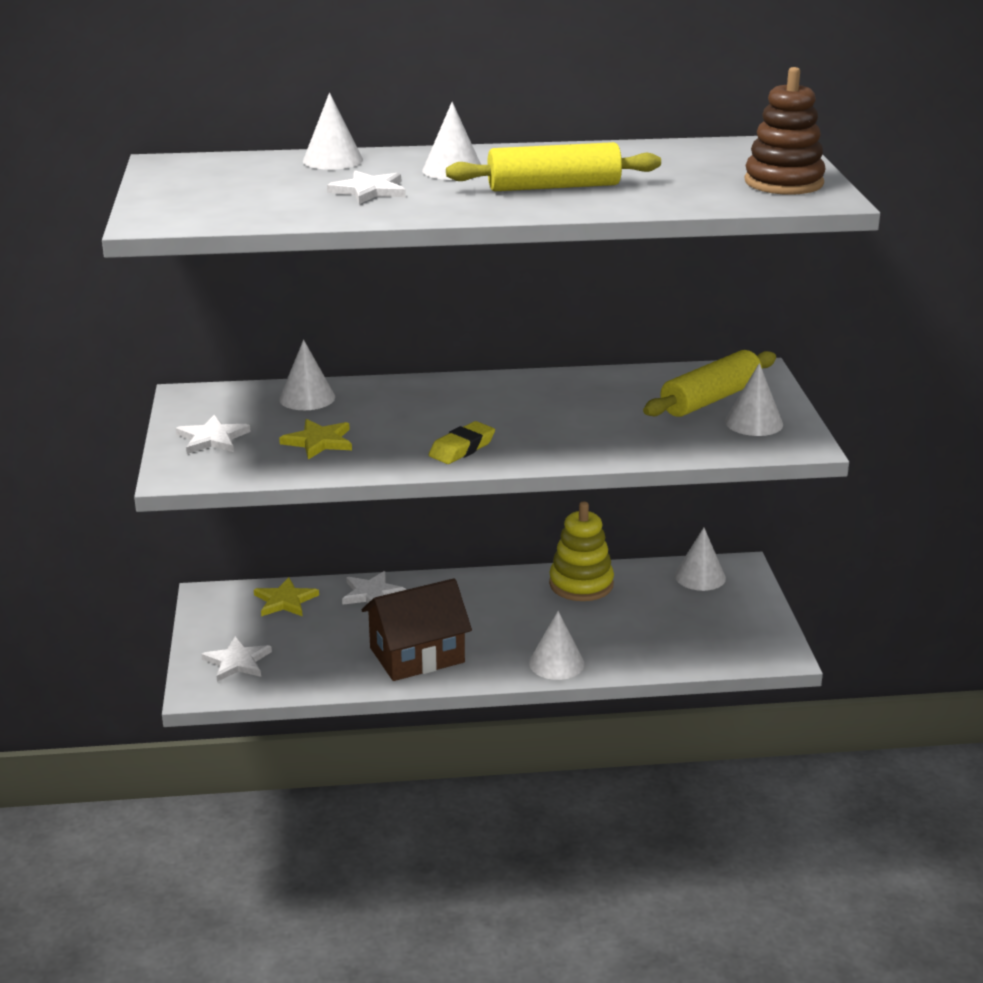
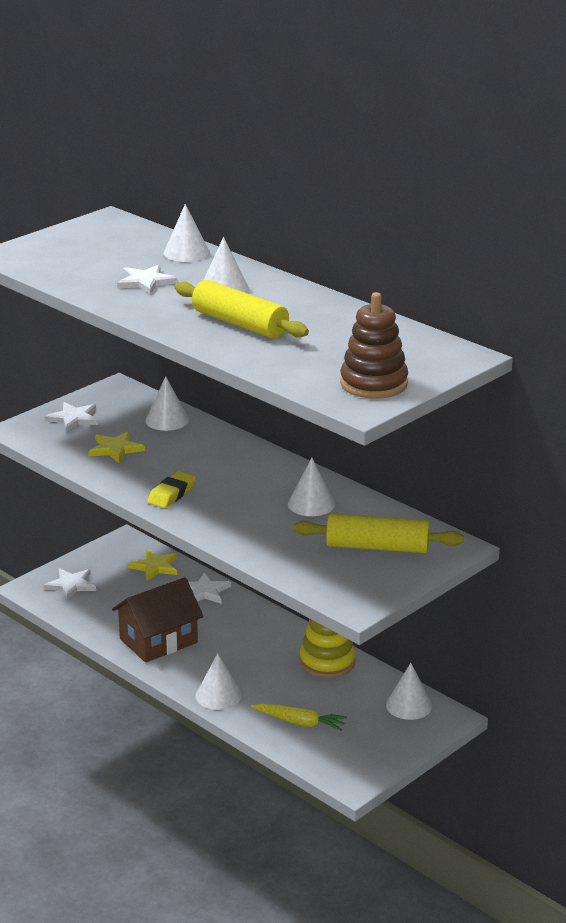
camera: 50 degrees right, 0 degrees up
(417, 655) = (158, 641): brown house -> brown house turned 60 degrees counterclockwise
(462, 448) = (171, 494): yellow eraser -> yellow eraser turned 60 degrees counterclockwise
(656, 640) = (300, 722): none -> yellow carrot
(753, 422) = (364, 576): white cone -> white cone (311, 504)

